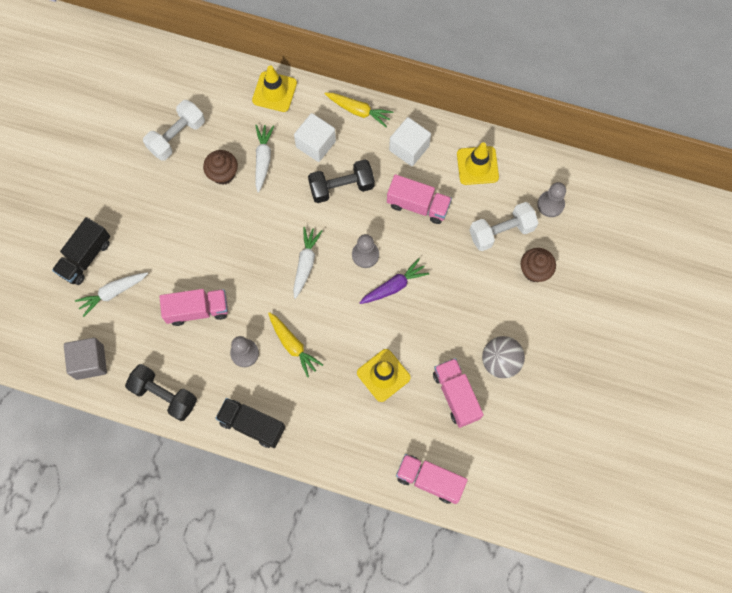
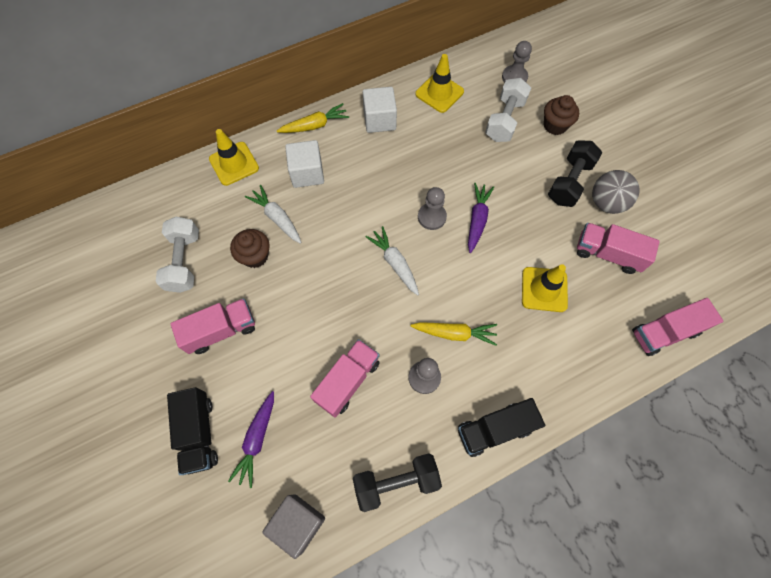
camera: 45 degrees left, 5 degrees down
(113, 293) = (257, 439): white carrot -> purple carrot
(341, 187) = (360, 186): black dumbbell -> black dumbbell (569, 182)
(418, 205) = (429, 151): pink truck -> pink truck (221, 331)

